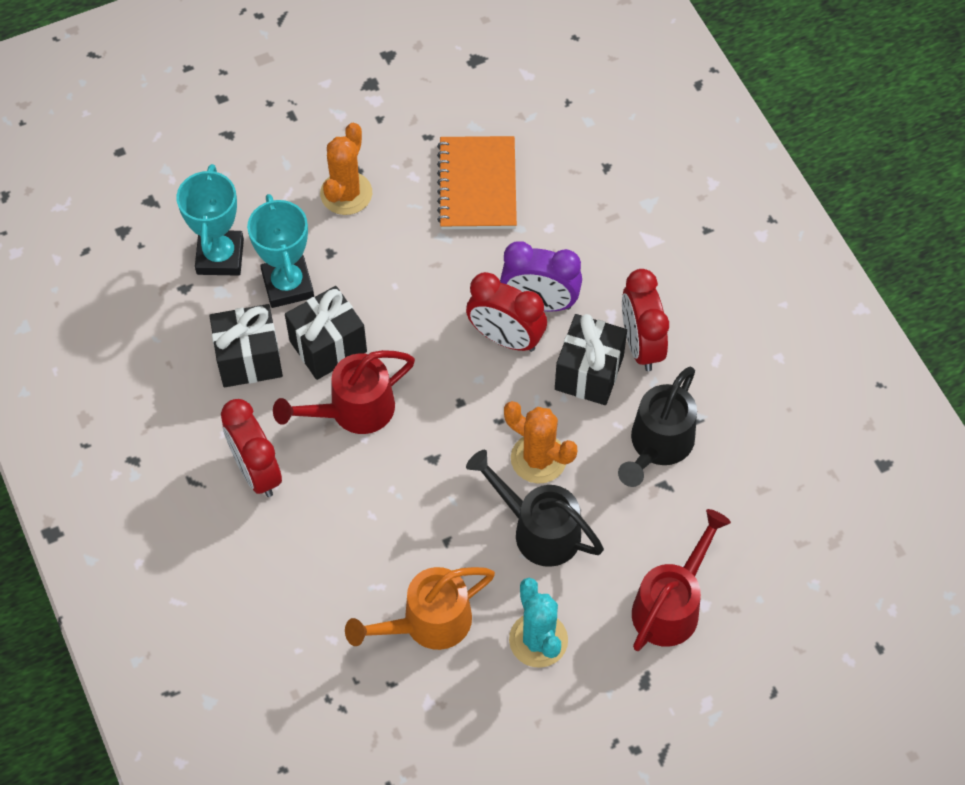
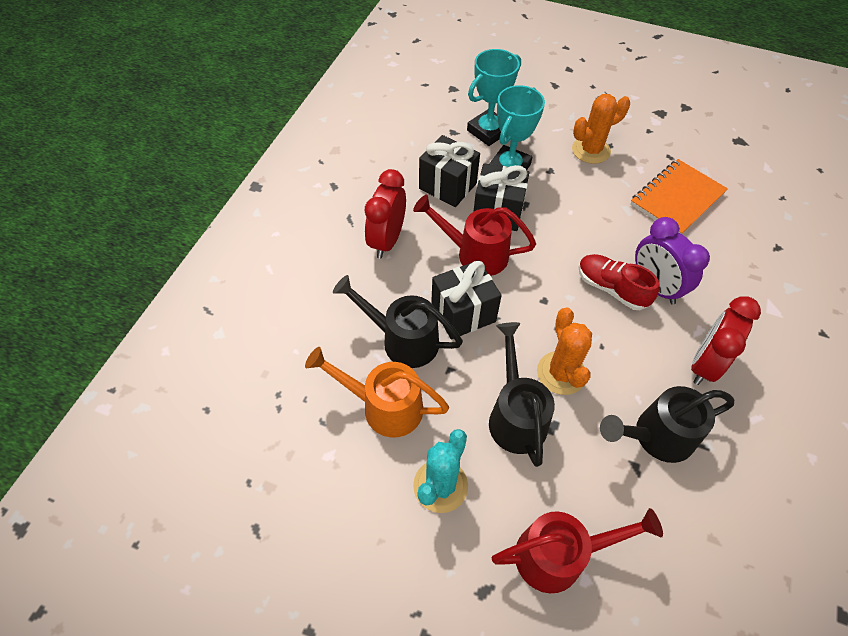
camera: 45 degrees right, 5 degrees down
(379, 553) = (402, 340): none -> black watering can
(506, 338) = (611, 288): red clock -> red shoe
(589, 373) = (649, 351): black gift -> black gift (463, 313)

